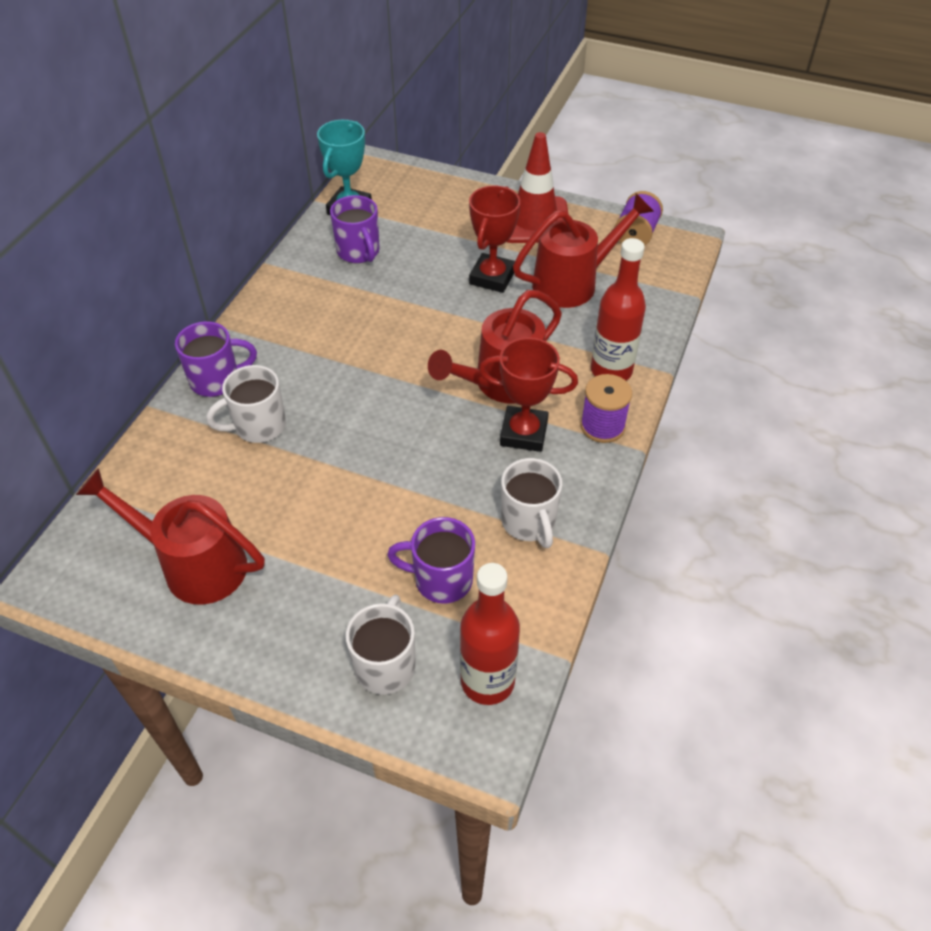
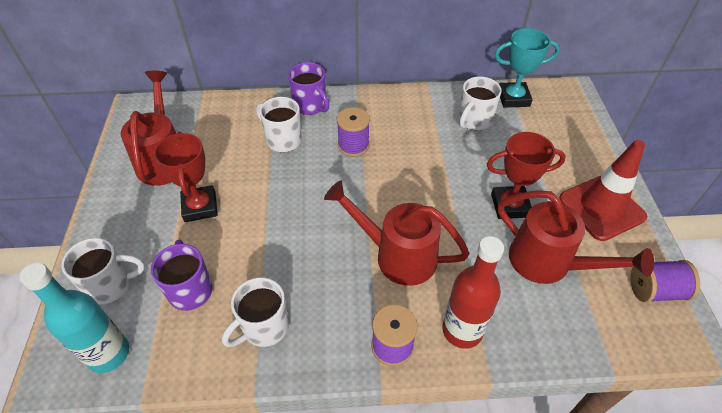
camera: 65 degrees right, 0 degrees up
(319, 363) = (353, 145): none -> purple spool
(359, 252) = (474, 121): purple mug -> white mug
(487, 681) = (108, 354): red bottle -> turquoise bottle
(524, 433) = (353, 290): red trophy -> red trophy (200, 207)

